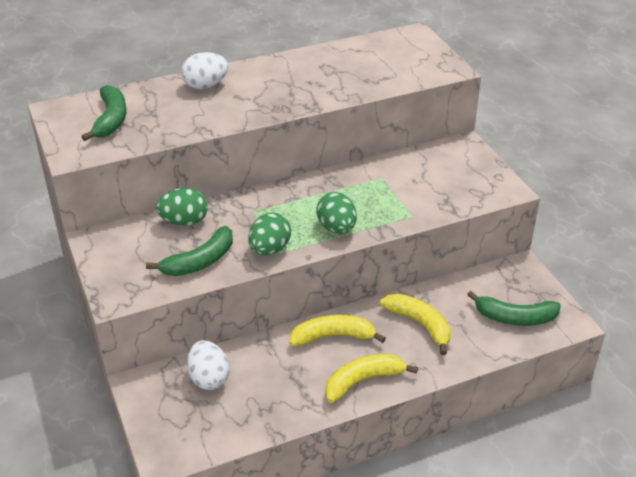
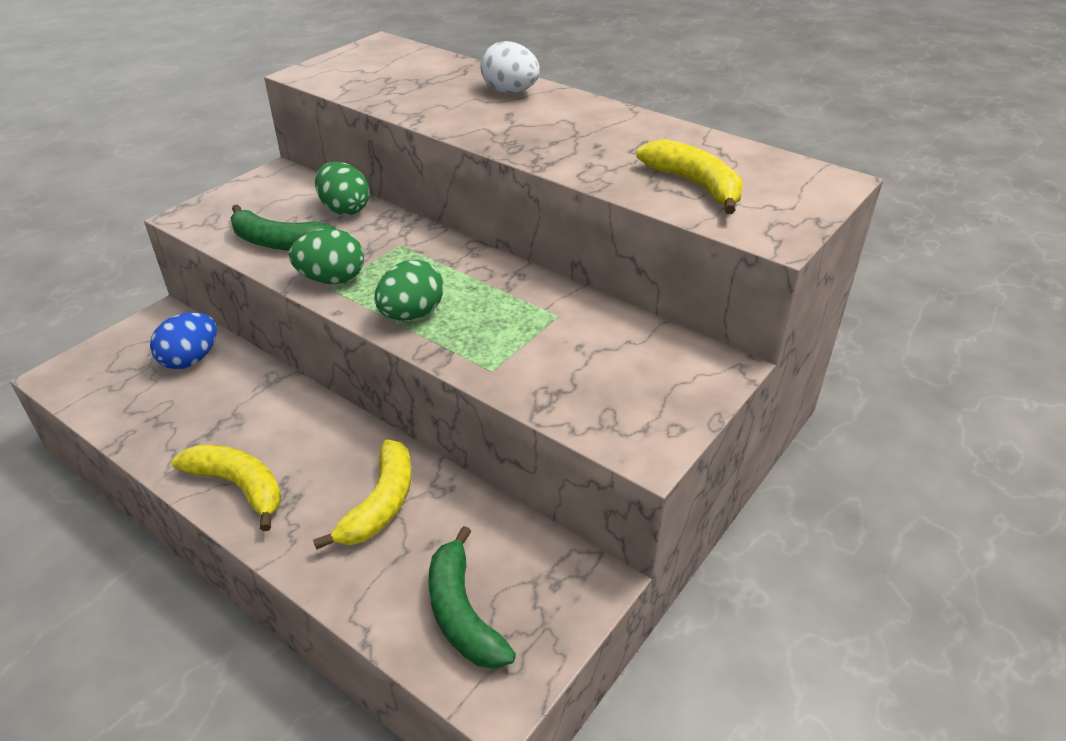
camera: 60 degrees right, 0 degrees up
(111, 119) = (388, 69): green banana -> none
(209, 378) = (191, 359): white egg -> blue egg
(333, 336) = (310, 429): yellow banana -> yellow banana (695, 185)

